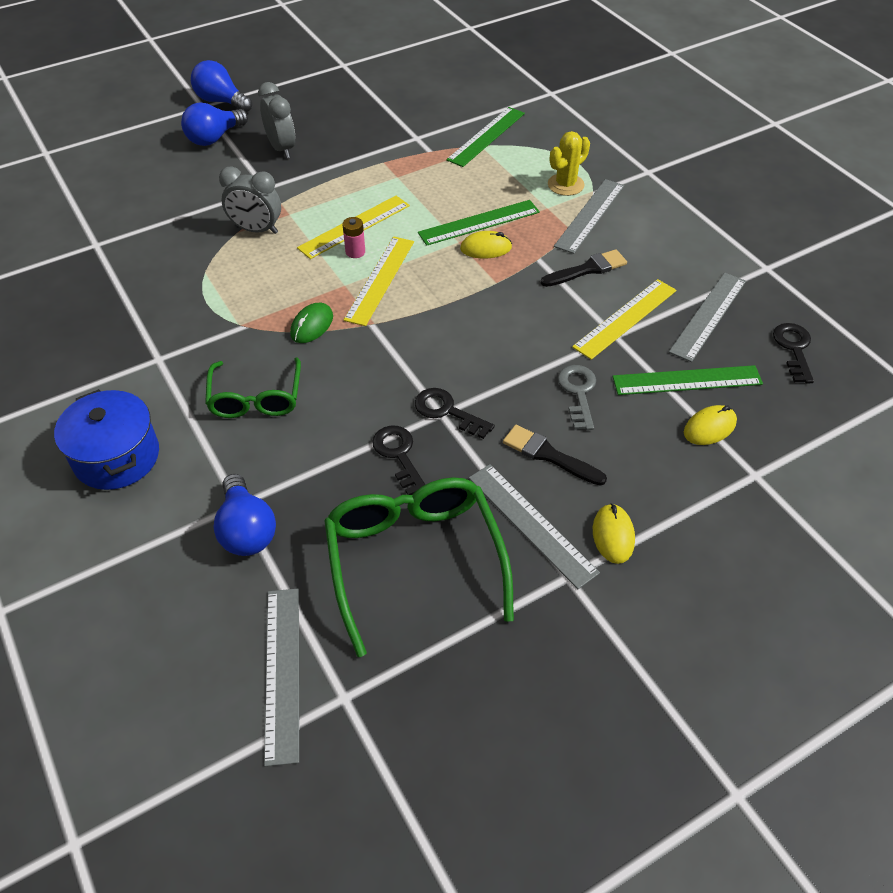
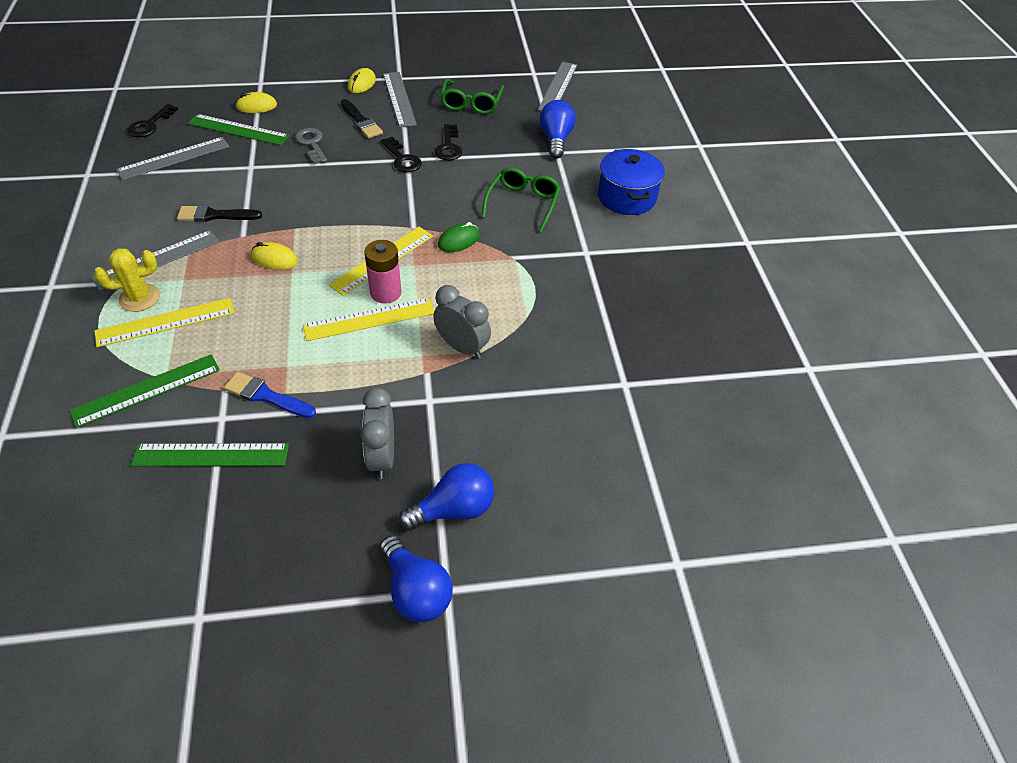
camera: 160 degrees left, 0 degrees up
(355, 252) = (385, 292): pink battery -> pink battery, size x1.63
(395, 156) = (266, 396): none -> blue brush
(414, 560) = (471, 103): green glasses -> green glasses, size x0.63
(479, 223) = (256, 285): green ruler -> green ruler (211, 455)
(578, 393) = (312, 144): grey key -> grey key turned 135 degrees clockwise
(625, 318) = (230, 174): yellow ruler -> yellow ruler (165, 322)

